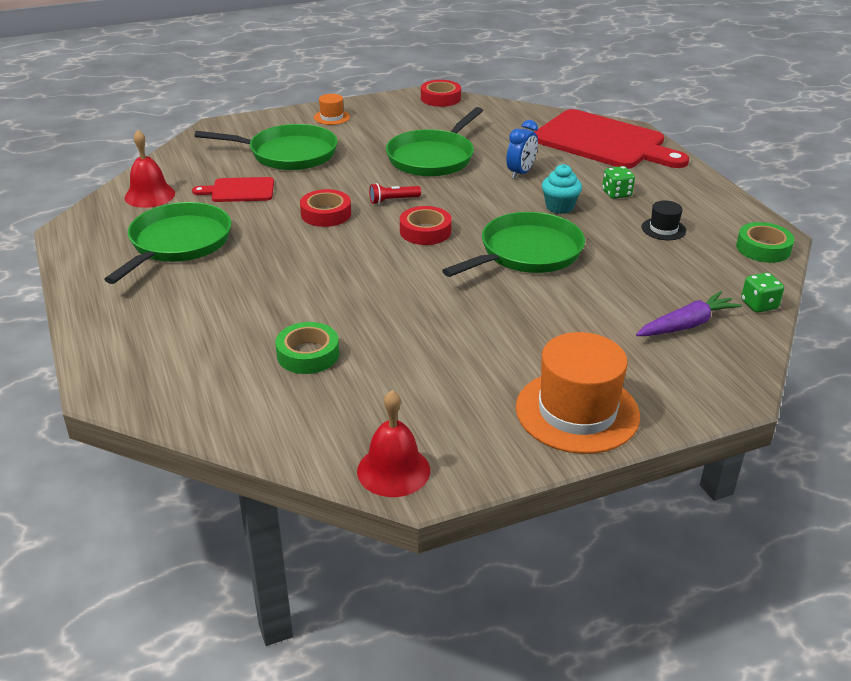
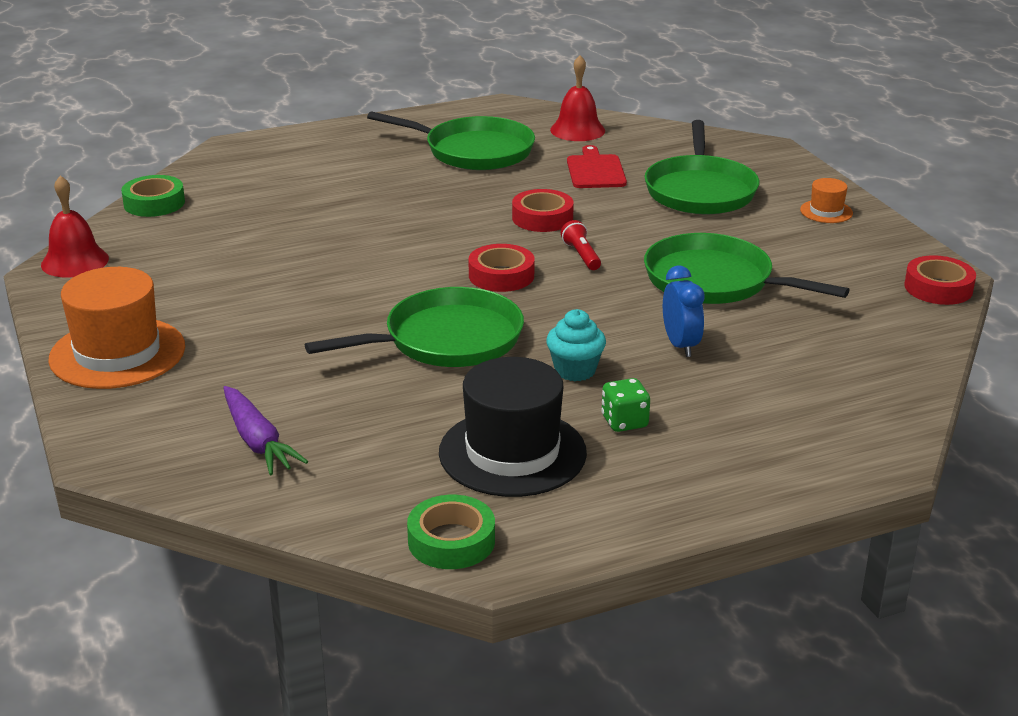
camera: 90 degrees right, 5 degrees down
(308, 354) = (259, 220): green tape -> green tape (154, 203)
(520, 173) = (680, 345): blue clock -> blue clock turned 135 degrees counterclockwise
(527, 252) = (447, 340): green pan -> green pan turned 75 degrees counterclockwise
(603, 142) = (820, 426): red cutting board -> none
(663, 229) = (512, 453): black hat -> black hat, size x2.15
(759, 305) = (292, 508): green dice -> none

